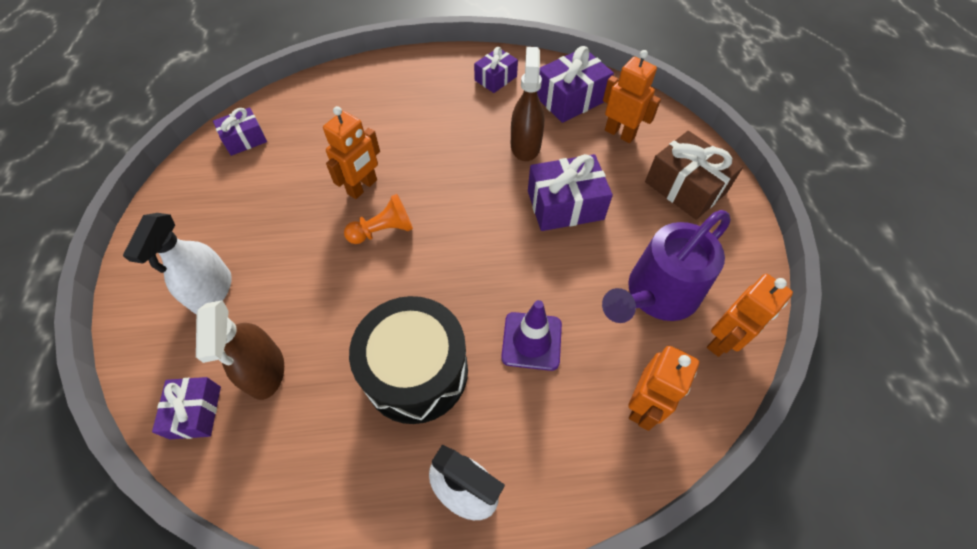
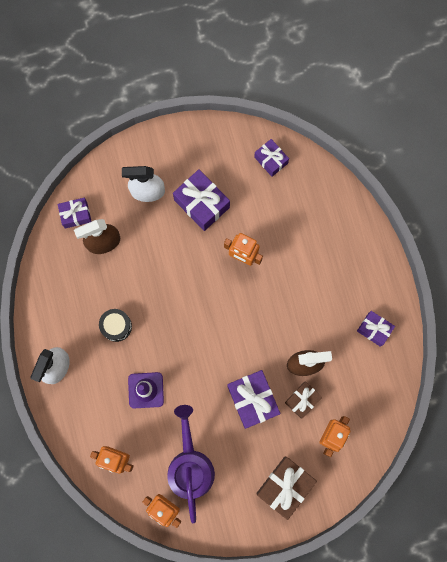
camera: 80 degrees right, 20 degrees up
(383, 230) = (209, 281): orange pawn -> none
(416, 371) = (116, 326): black drum -> black drum, size x0.51
(570, 99) = (362, 393): purple gift -> purple gift (201, 204)
(572, 154) = (302, 400): none -> brown gift
(656, 295) = (190, 465): purple watering can -> purple watering can turned 45 degrees clockwise

